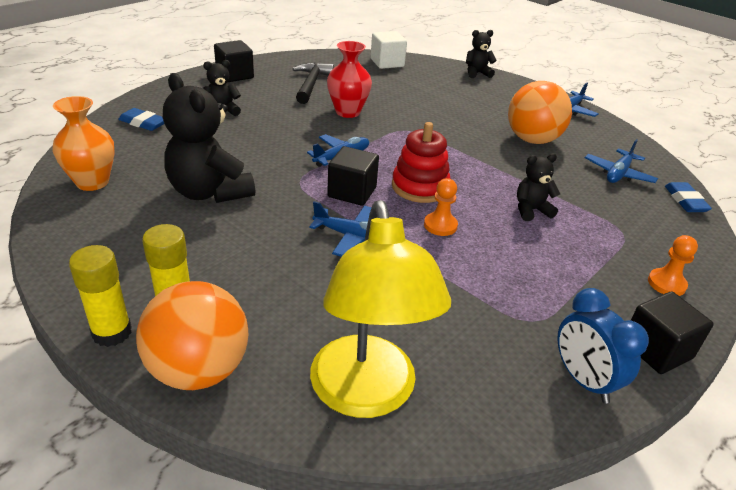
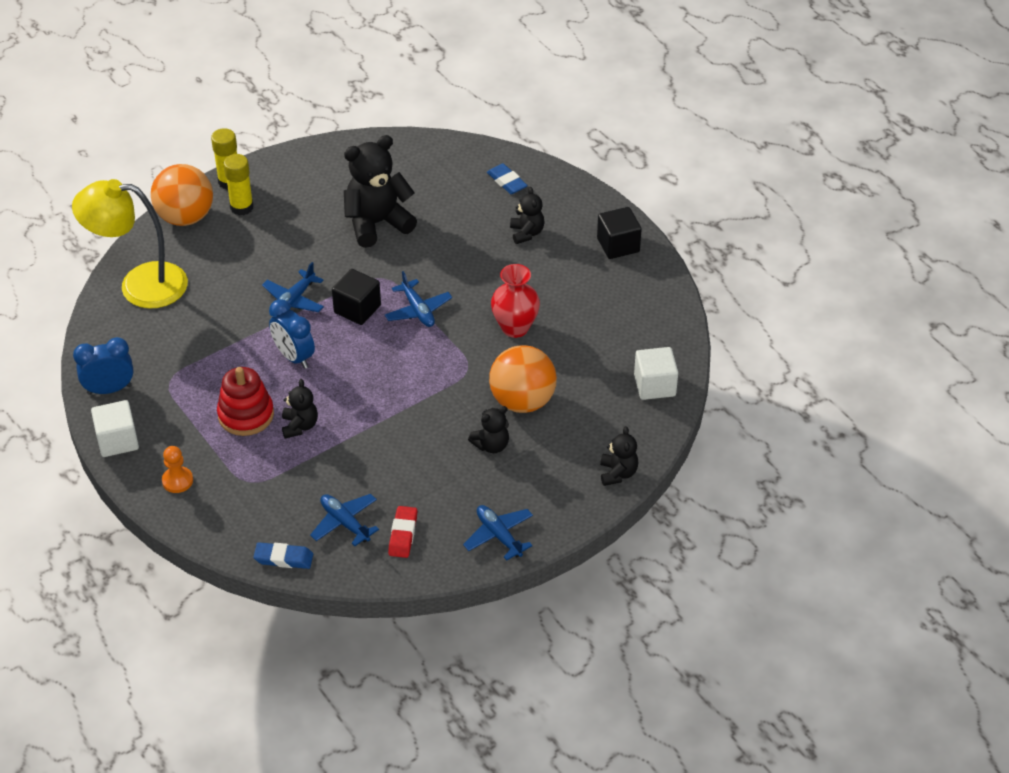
camera: 105 degrees right, 10 degrees up
(92, 182) = (406, 160): orange vase -> none
(143, 123) = (507, 182): blue eraser -> blue eraser turned 75 degrees counterclockwise
(311, 84) = (589, 306): black hammer -> none
(420, 187) = (355, 356): red stacking toy -> red stacking toy (246, 415)
(440, 225) = (294, 357): orange pawn -> blue clock
(484, 116) = (491, 445): none -> black teddy bear
(532, 140) = (429, 472): orange ball -> orange ball (522, 401)
(603, 147) = (403, 534): none -> red eraser
(656, 350) = (117, 440): black cube -> white cube

